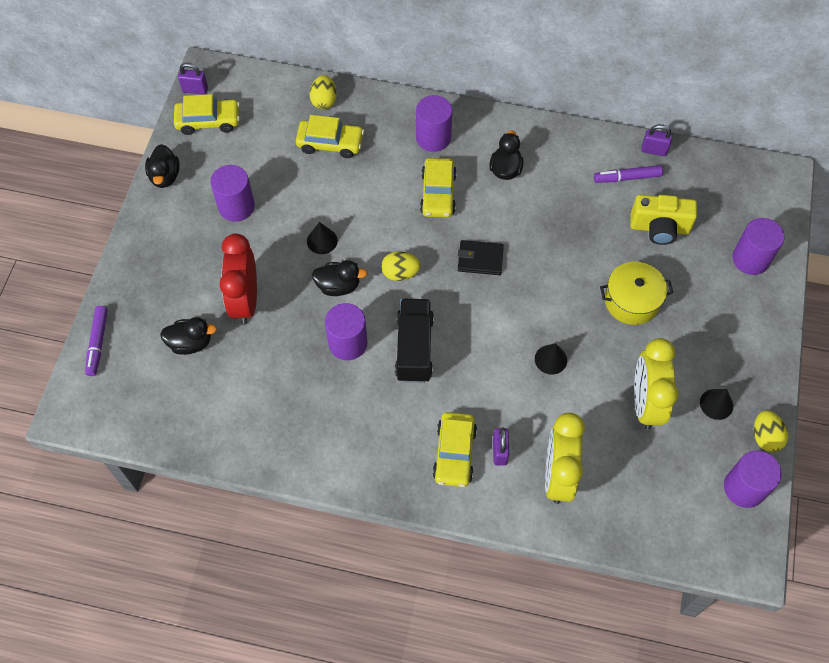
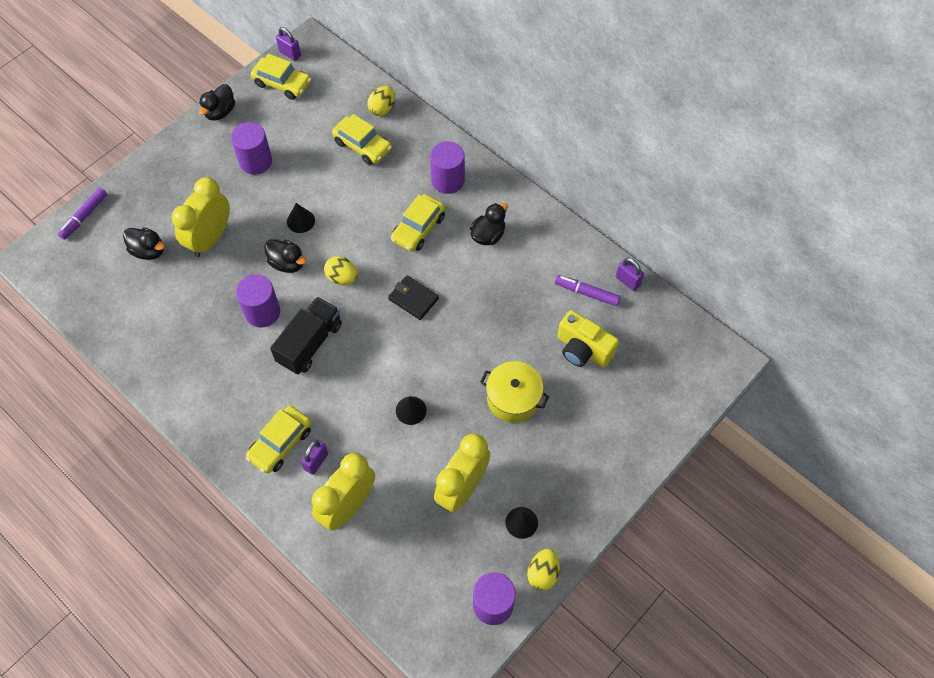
camera: 30 degrees right, 0 degrees up
(245, 301) = (210, 239): red clock -> yellow clock
(750, 259) = (644, 417): purple cylinder -> none

